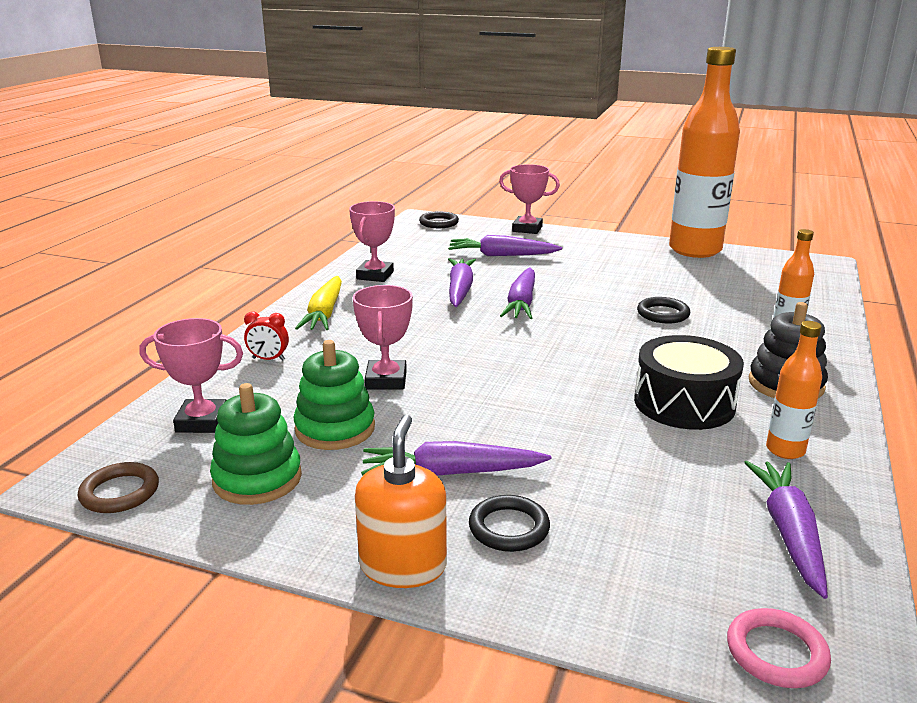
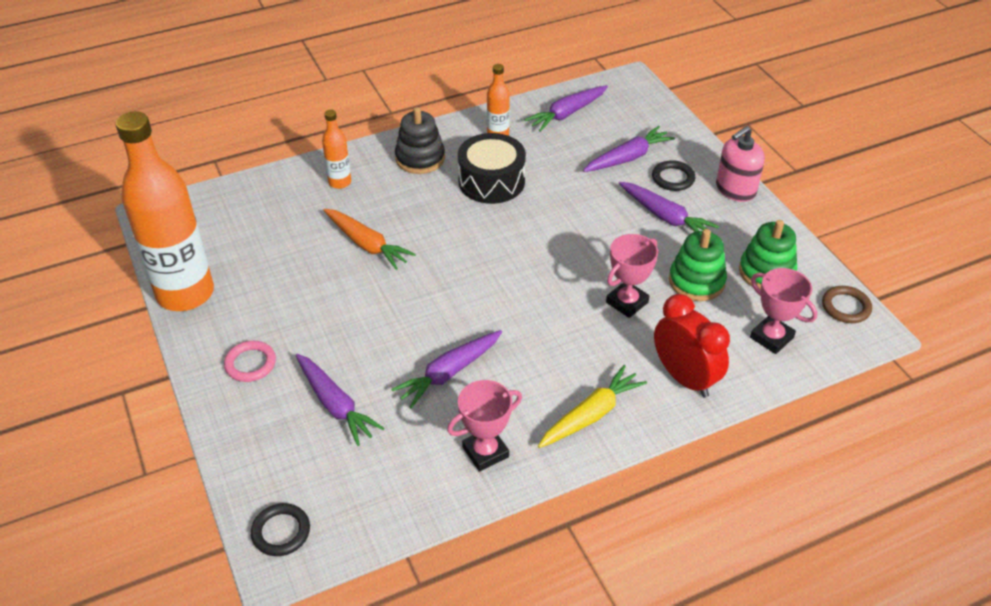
camera: 135 degrees left, 20 degrees up
(268, 359) = (684, 378): red clock -> red clock, size x2.11
(403, 566) = (735, 189): orange soap dispenser -> pink soap dispenser
(521, 303) = (432, 322): purple carrot -> purple carrot (628, 158)
(527, 229) = (229, 441): pink trophy -> none
(663, 314) = (367, 244): black ring -> orange carrot
(776, 653) = (640, 95): pink ring -> pink ring (250, 364)

